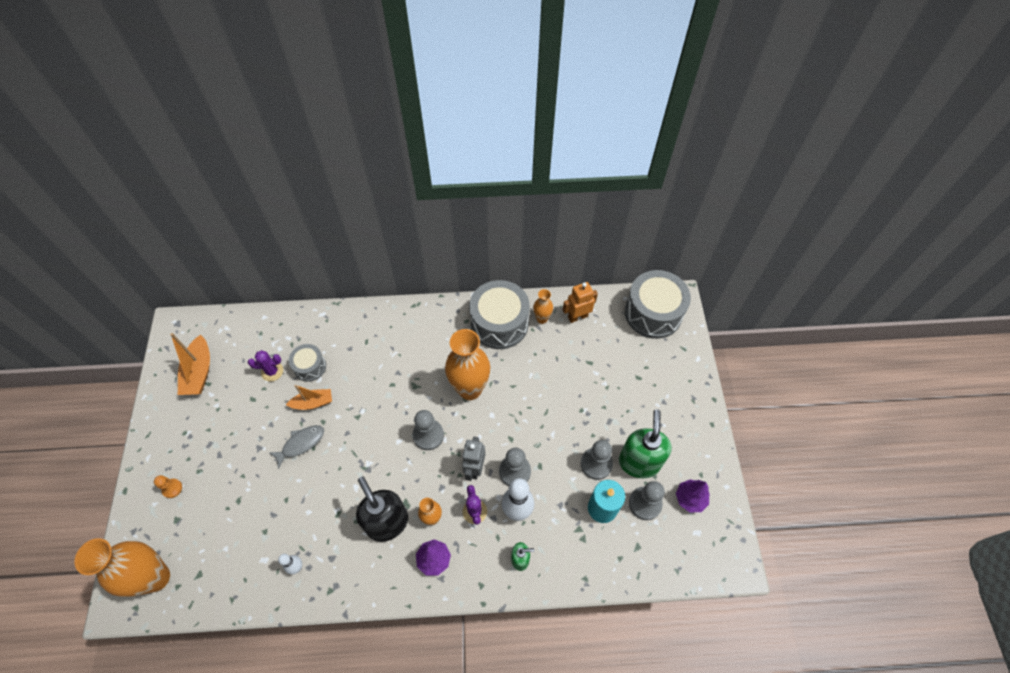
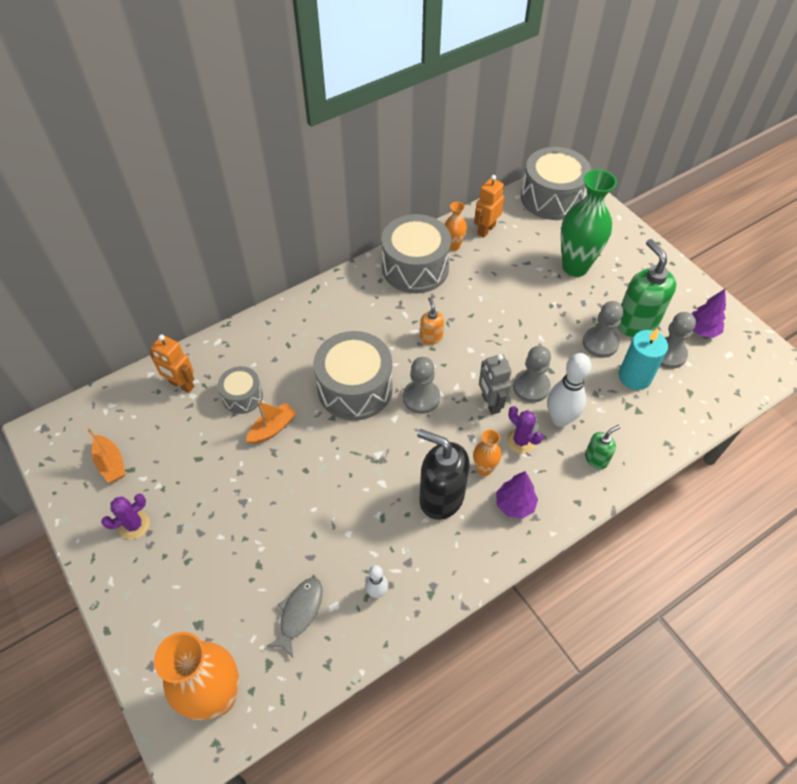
camera: 30 degrees left, 5 degrees down
(172, 488) = (167, 596): orange pawn -> none
(199, 372) = (111, 463): orange boat -> orange boat, size x0.66
(272, 371) = (201, 421): purple cactus -> purple cactus (134, 525)
(277, 336) = (181, 385): none -> orange robot
(301, 444) = (289, 473): grey fish -> grey fish (299, 613)
(388, 402) = (355, 388): none -> grey drum
(470, 389) = (431, 337): orange vase -> orange soap dispenser
(625, 386) = (575, 267): none -> green vase

